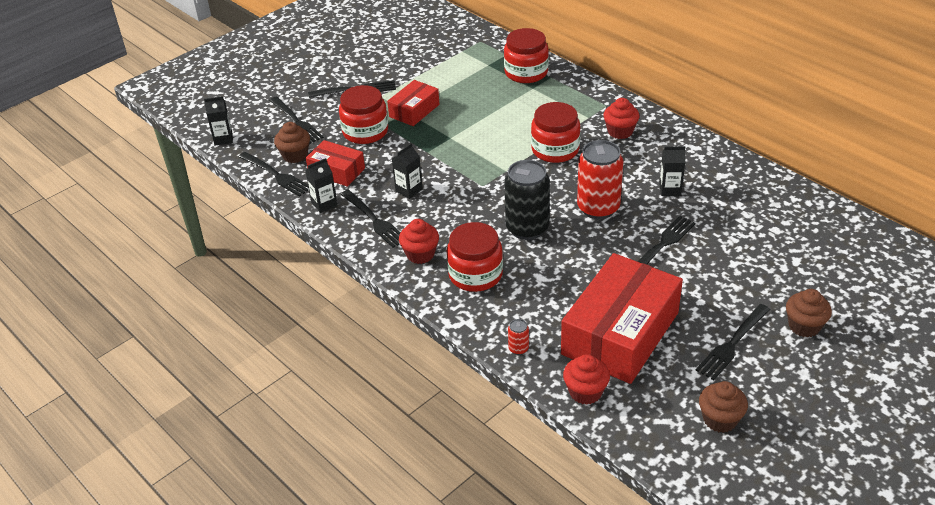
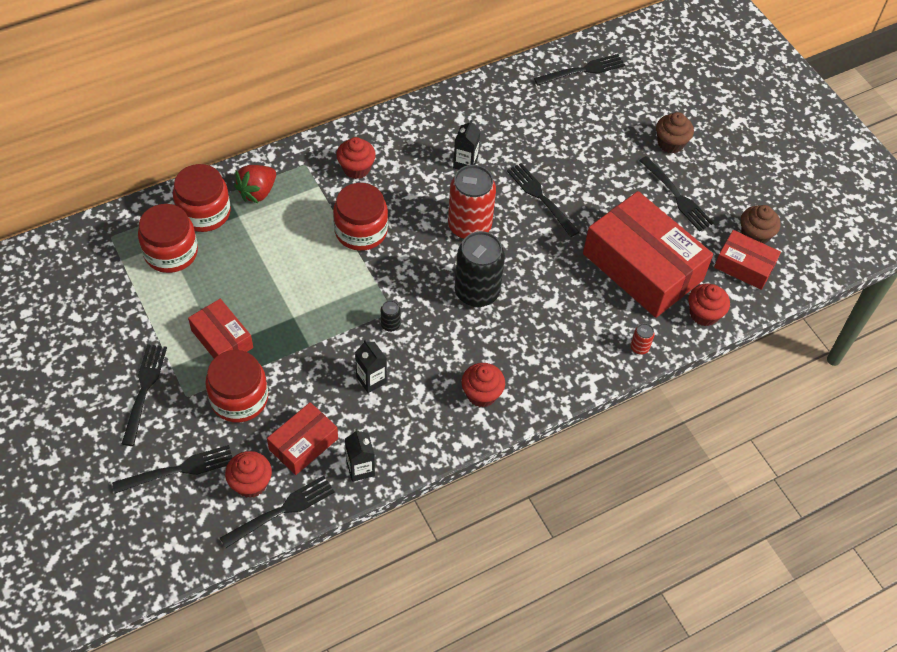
camera: 80 degrees left, 15 degrees up
(223, 139) = (173, 562): black carton -> none
(295, 155) = (251, 483): brown cupcake -> red cupcake
(374, 220) = (409, 424): black fork -> black fork (582, 70)
(467, 187) = (390, 325): none -> black can
(475, 274) = (529, 354): red jar -> red jar (171, 252)
(561, 90) = (257, 192): none -> red strawberry
(669, 416) = (744, 266): none -> red box

